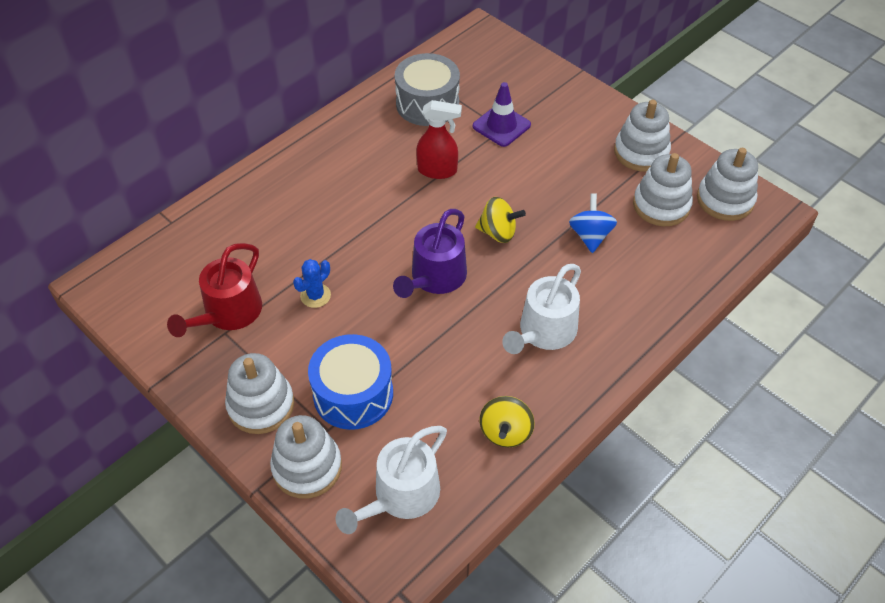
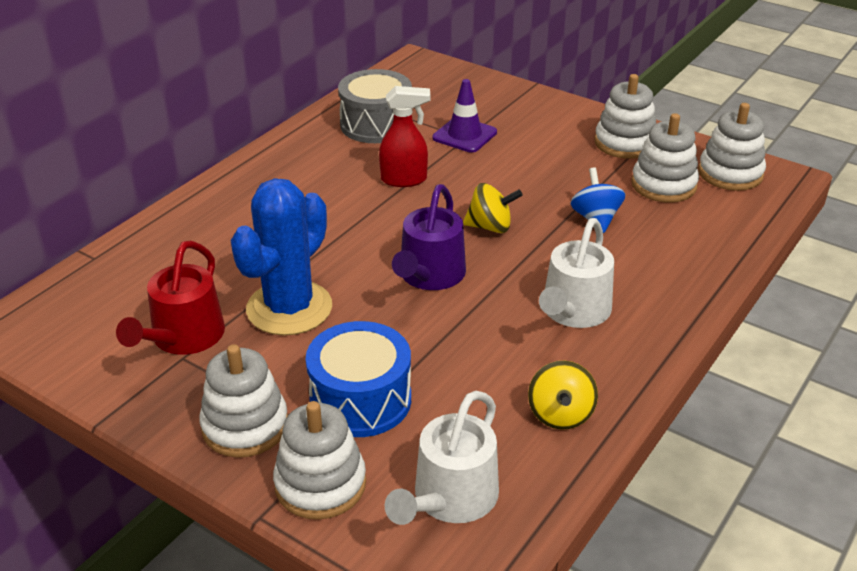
camera: 10 degrees left, 15 degrees down
(315, 296) = (289, 308): blue cactus -> blue cactus, size x2.28

